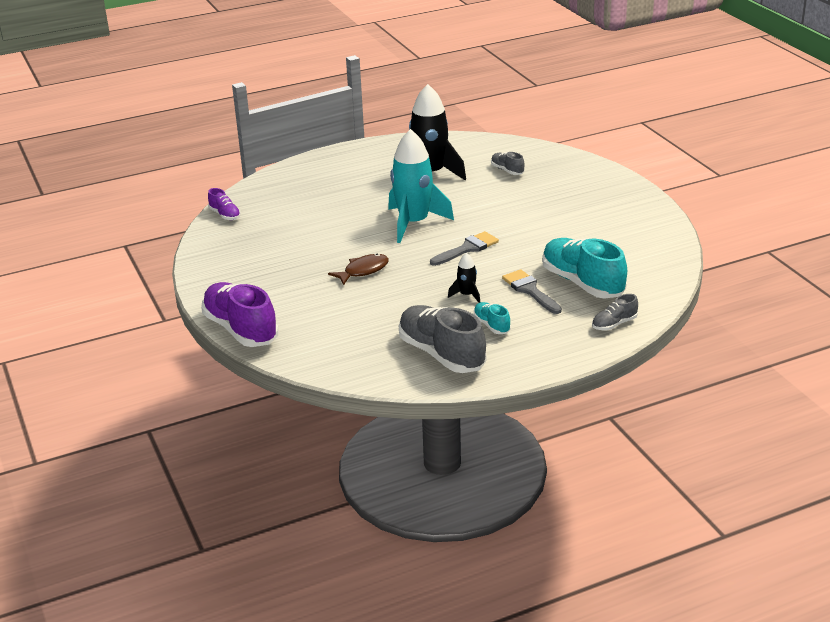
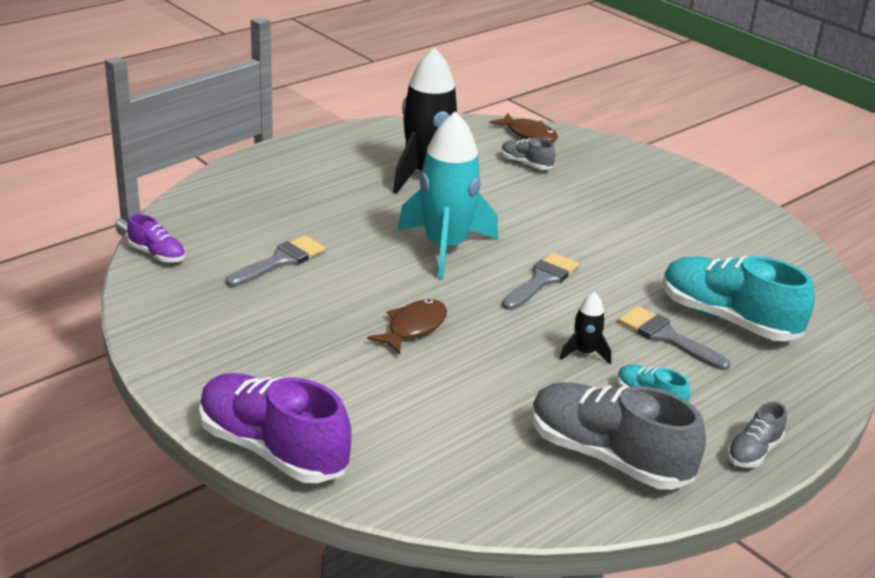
camera: 20 degrees left, 0 degrees up
(300, 224) = (280, 261): none -> grey brush
(523, 149) = (528, 134): none -> brown fish
(614, 324) = (811, 378): grey shoe -> grey shoe (753, 451)

